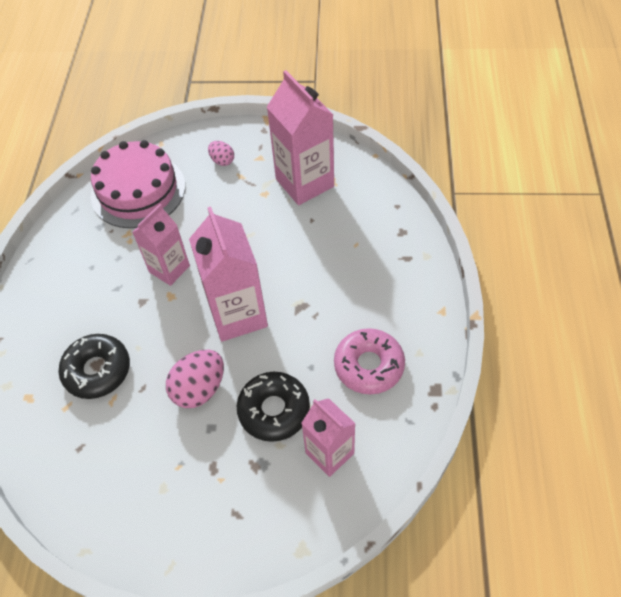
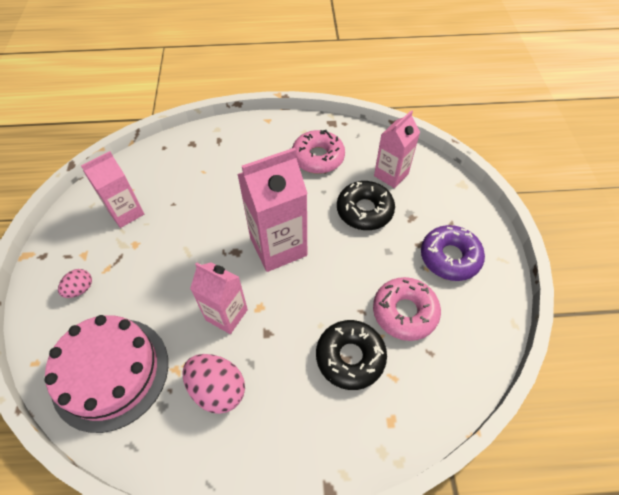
camera: 100 degrees left, 0 degrees up
(130, 431) = (404, 312): none -> pink donut
(187, 499) = (450, 257): none -> purple donut
(199, 389) = (355, 265): pink egg -> pink egg (218, 389)
(304, 183) = (126, 213): pink carton -> pink carton, size x0.64

